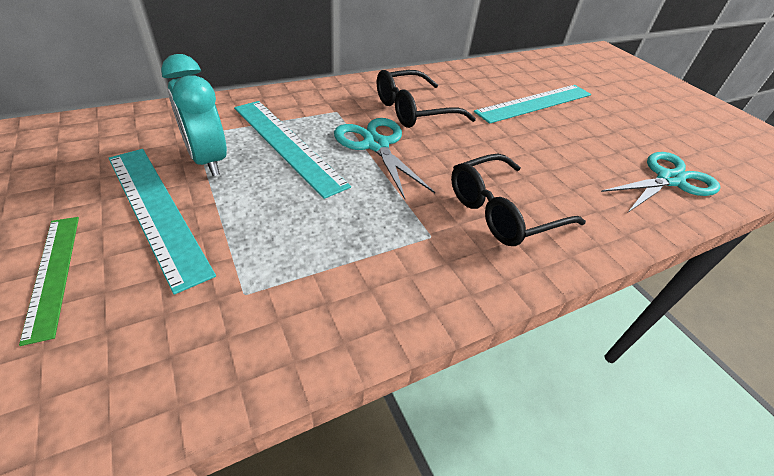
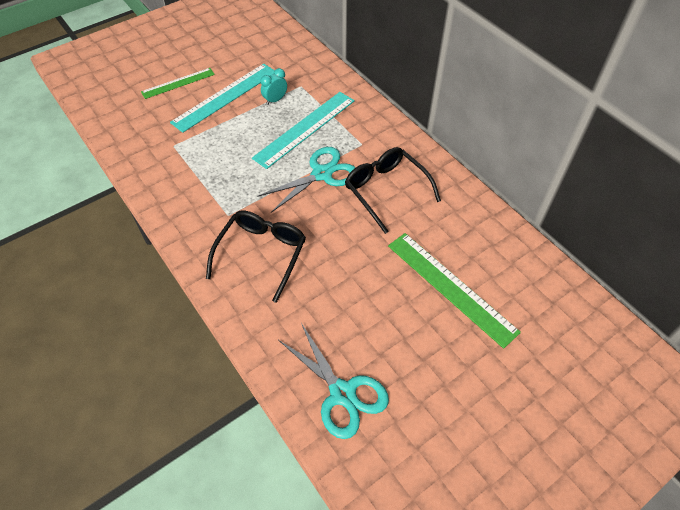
camera: 85 degrees right, 10 degrees up
(208, 160) = (275, 100): turquoise clock -> turquoise clock, size x0.55
(502, 211) = (261, 254): black glasses -> black glasses turned 60 degrees clockwise
(535, 103) = (450, 287): turquoise ruler -> green ruler

